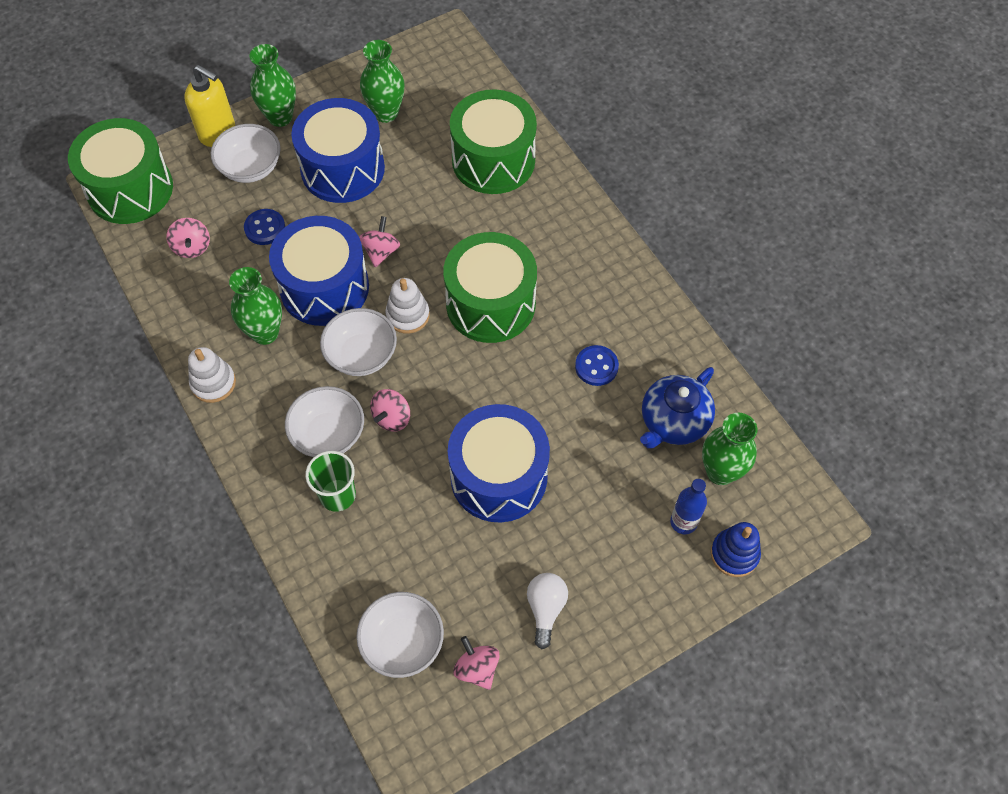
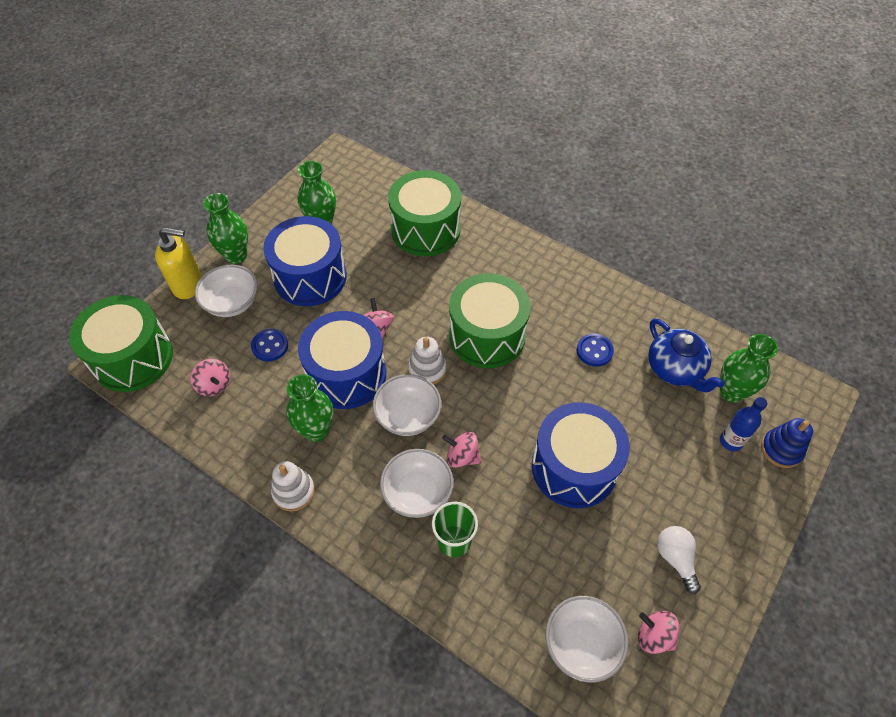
camera: 25 degrees left, 5 degrees down
(392, 418) = (462, 456): pink spinning top -> pink spinning top turned 105 degrees clockwise
(673, 422) = (675, 369): blue teapot -> blue teapot turned 45 degrees counterclockwise

